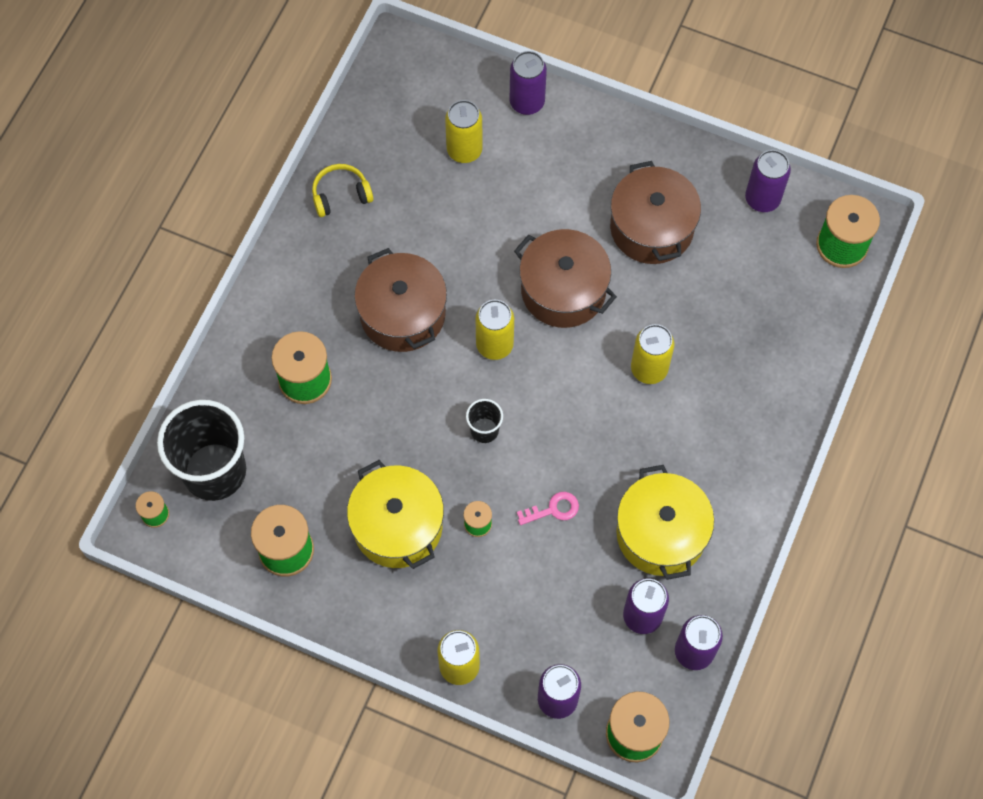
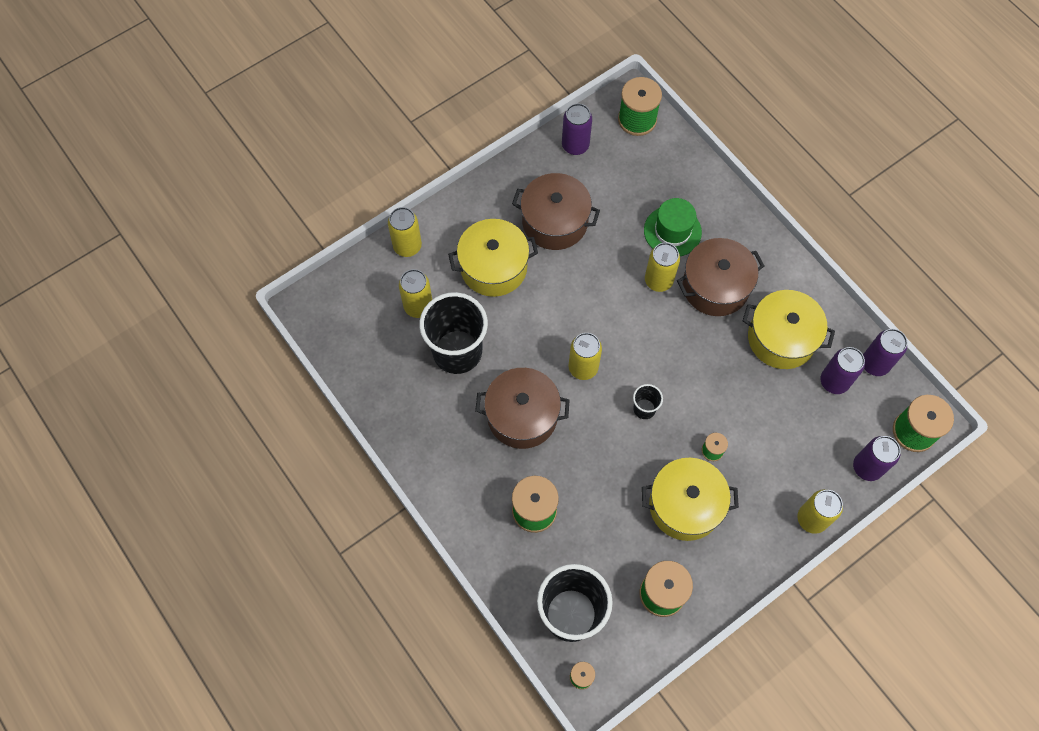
camera: 60 degrees left, 0 degrees up
(341, 195) = (399, 408): yellow headphones -> none
(436, 214) = (457, 352): none -> black cup
(527, 102) = (407, 246): purple can -> yellow can
(553, 509) = (728, 396): pink key -> none
(556, 197) = (493, 267): none -> yellow pot
(563, 290) = (568, 301): brown pot -> brown pot (715, 286)
(721, 353) = (672, 231): none -> green hat

